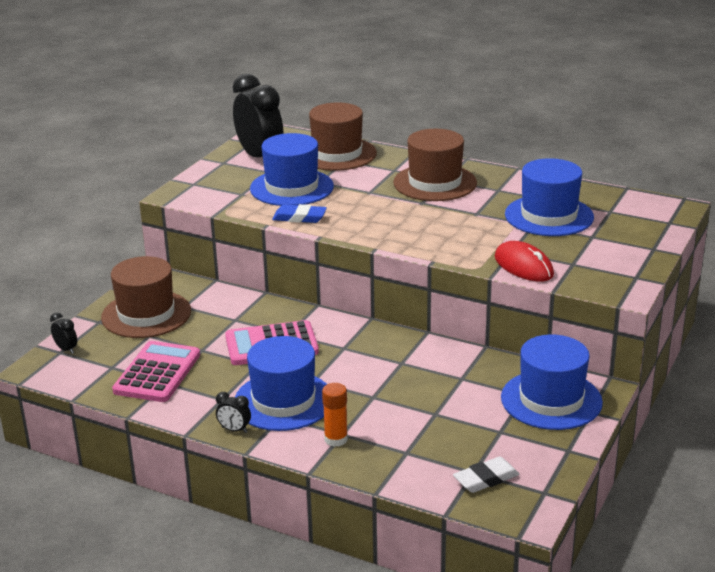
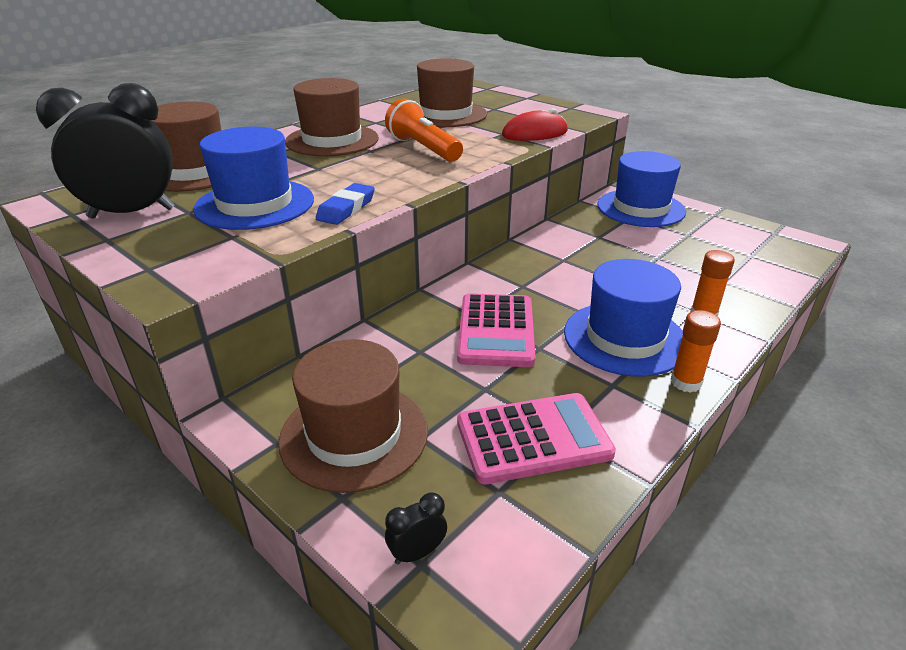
camera: 75 degrees left, 5 degrees up
(157, 373) = (533, 438): pink calculator -> pink calculator turned 135 degrees clockwise
(234, 430) = (686, 382): black clock -> orange glue stick
(441, 222) = (423, 149): none -> orange flashlight
(486, 479) = (761, 251): white eraser -> none
(549, 216) = (445, 114): blue hat -> brown hat

